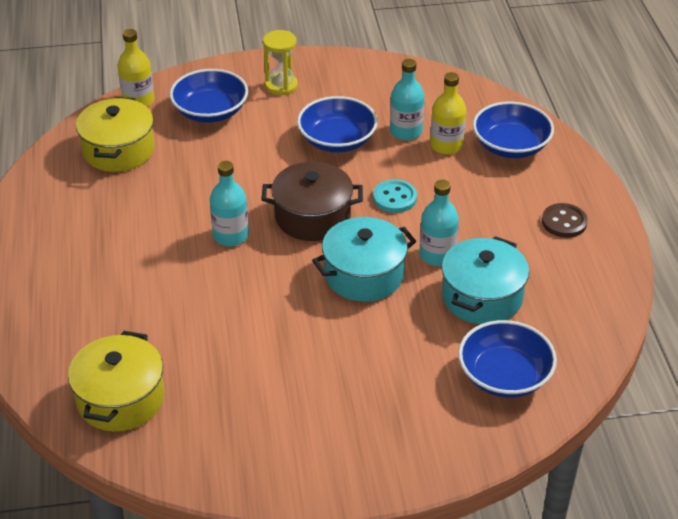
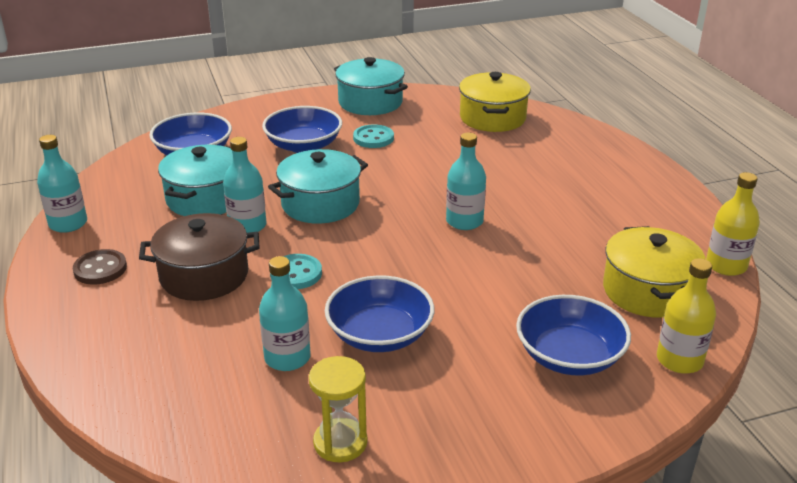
camera: 170 degrees right, 10 degrees down
(269, 459) = (370, 102): none -> turquoise pot
(281, 85) = (489, 412): yellow hourglass -> yellow hourglass (340, 442)
(285, 376) = (373, 138): none -> turquoise button
(312, 217) = (385, 246): brown pot -> brown pot (204, 275)
(446, 145) = (231, 344): yellow bottle -> yellow bottle (726, 265)
(511, 146) = (141, 353): blue bowl -> blue bowl (303, 145)
(613, 279) = (68, 224): none -> turquoise bottle

